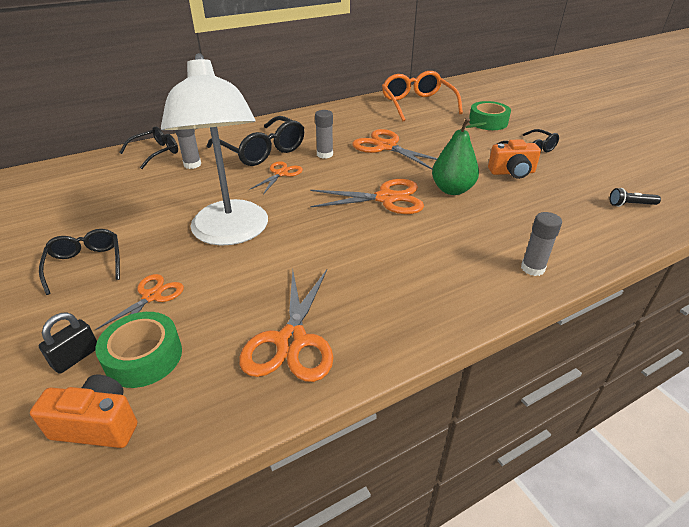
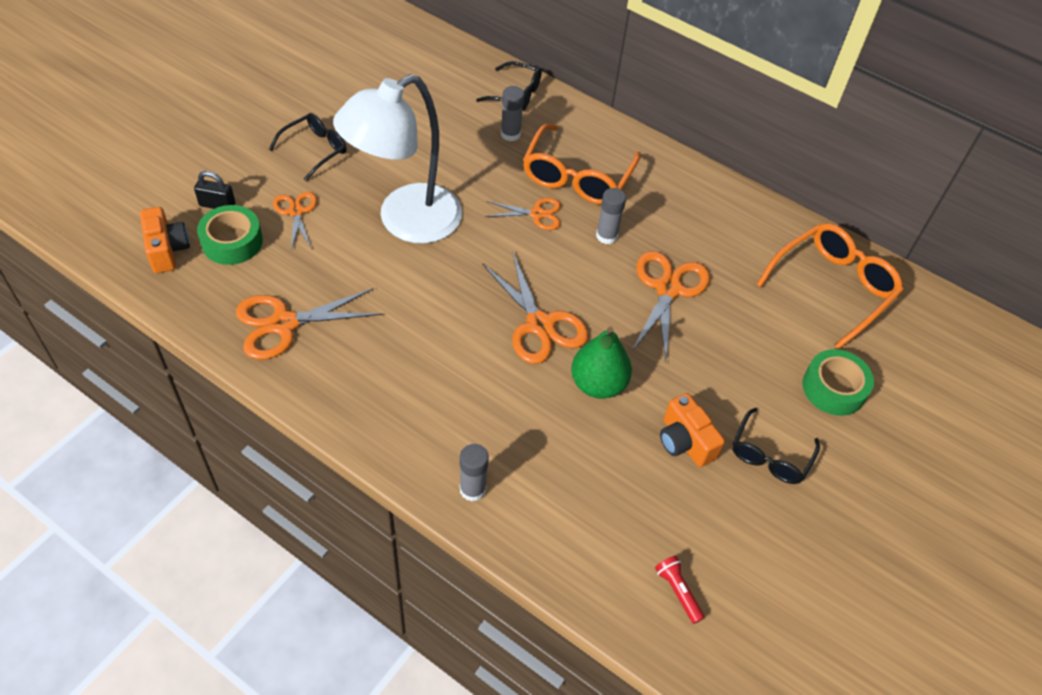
camera: 60 degrees right, 15 degrees up
(152, 296) = (296, 212): orange scissors -> orange scissors turned 105 degrees counterclockwise
(262, 151) = (577, 177): black glasses -> orange glasses
(630, 204) = (677, 591): black flashlight -> red flashlight

